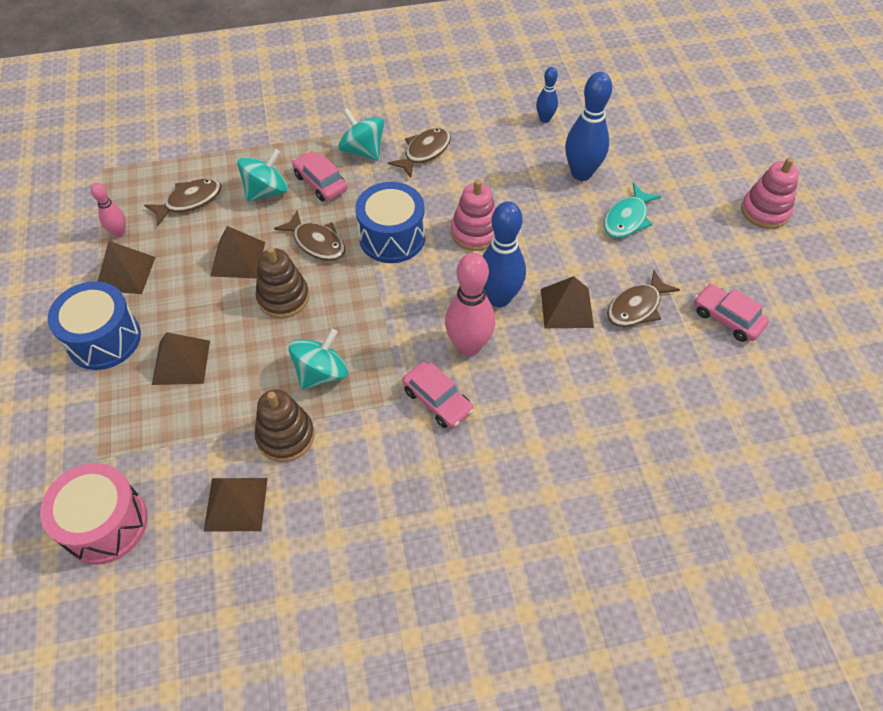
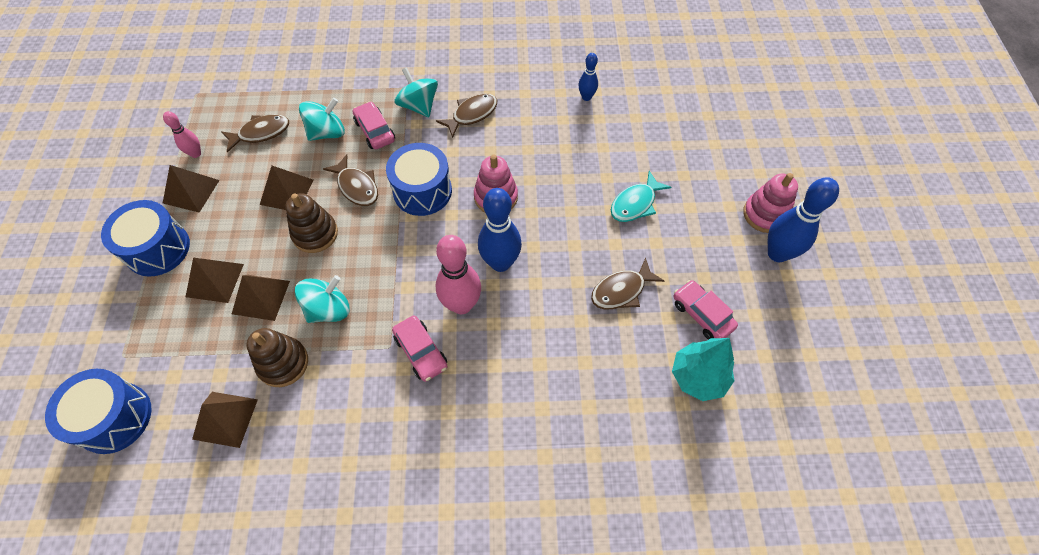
camera: 10 degrees right, 5 degrees up
(105, 524) = (114, 418): pink drum -> blue drum
(566, 308) = (558, 281): brown pyramid -> brown pyramid (261, 297)
(581, 173) = (605, 154): blue bowling pin -> blue bowling pin (777, 253)
(740, 379) = (698, 377): none -> turquoise tree

